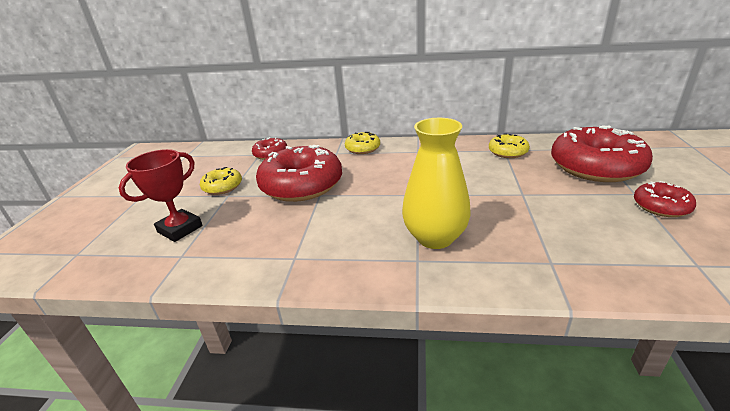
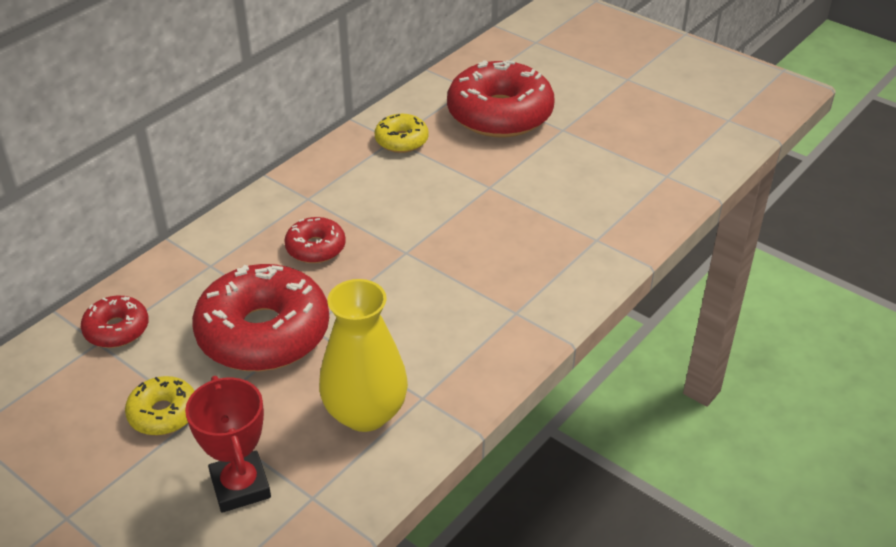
camera: 60 degrees left, 10 degrees up
(362, 148) = (232, 236): yellow donut -> none
(435, 237) = (495, 283): yellow vase -> yellow vase (365, 413)
(661, 206) = (593, 133): red donut -> red donut (315, 248)

